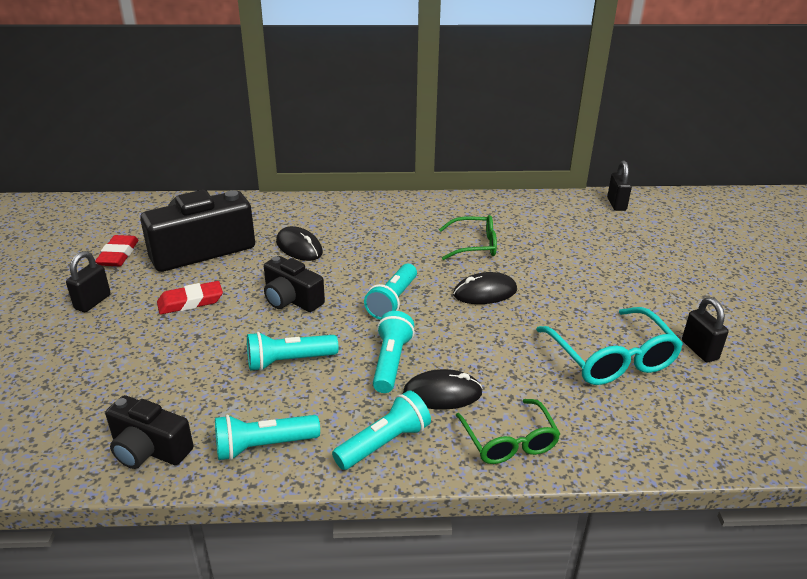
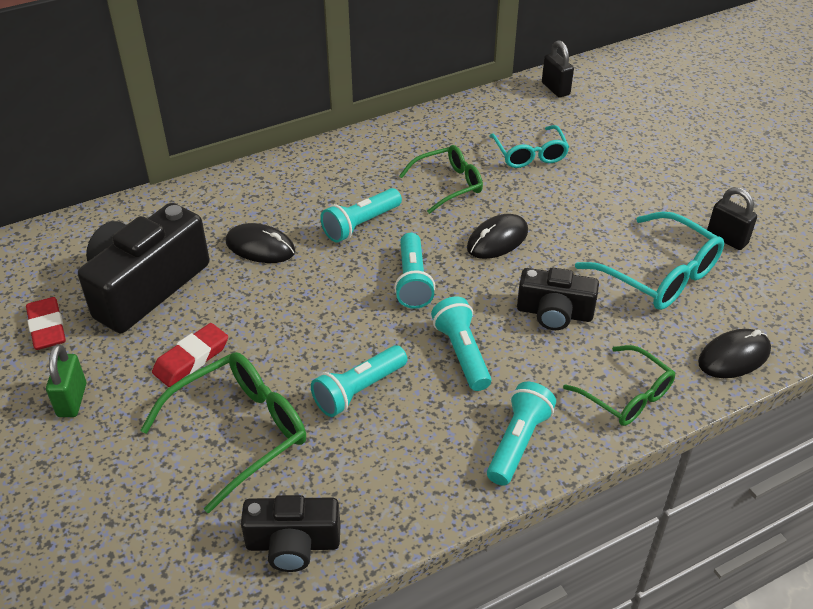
camera: 25 degrees left, 10 degrees up
(93, 302) = (72, 400): black padlock -> green padlock
(180, 359) = (240, 432): none -> green glasses
(263, 446) = (406, 493): turquoise flashlight -> turquoise flashlight (360, 225)
(291, 299) = (304, 316): black camera -> black camera (554, 313)
(442, 393) = (534, 369): black mouse -> black mouse (734, 356)
(559, 242) = (530, 154): none -> turquoise glasses

